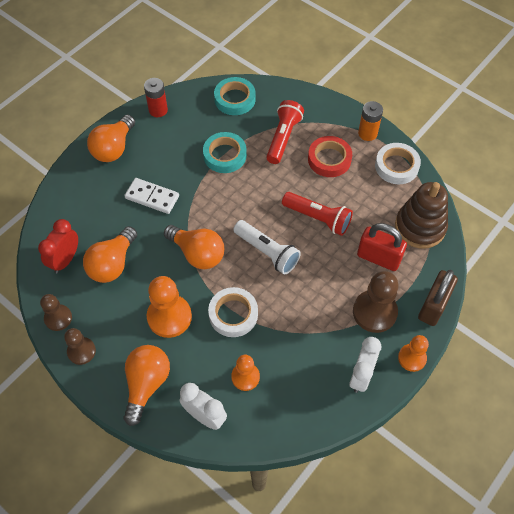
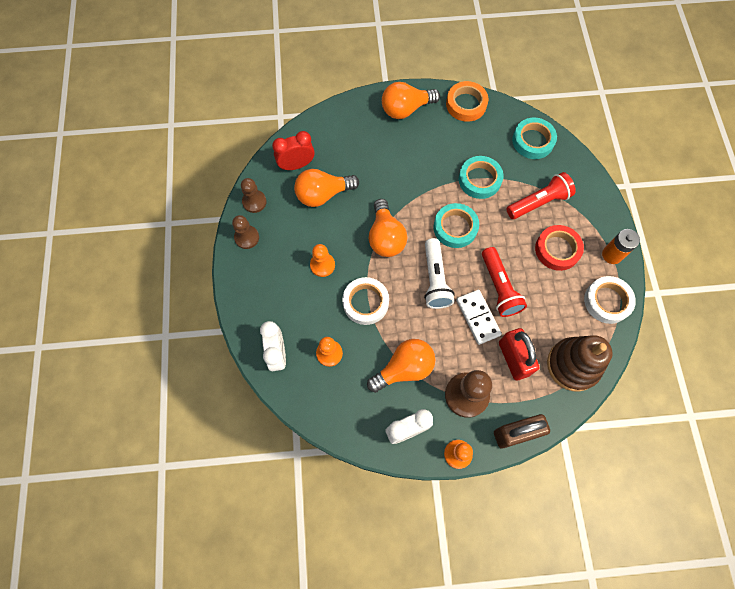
camera: 45 degrees right, 10 degrees up
(146, 384) = (263, 297): orange light bulb -> orange light bulb (404, 369)
(152, 197) = (396, 168): white domino -> white domino (477, 317)
(158, 110) = (466, 104): red battery -> orange tape
(169, 317) = (322, 265): orange pawn -> orange pawn, size x0.61
(243, 203) = (455, 227): none -> turquoise tape

